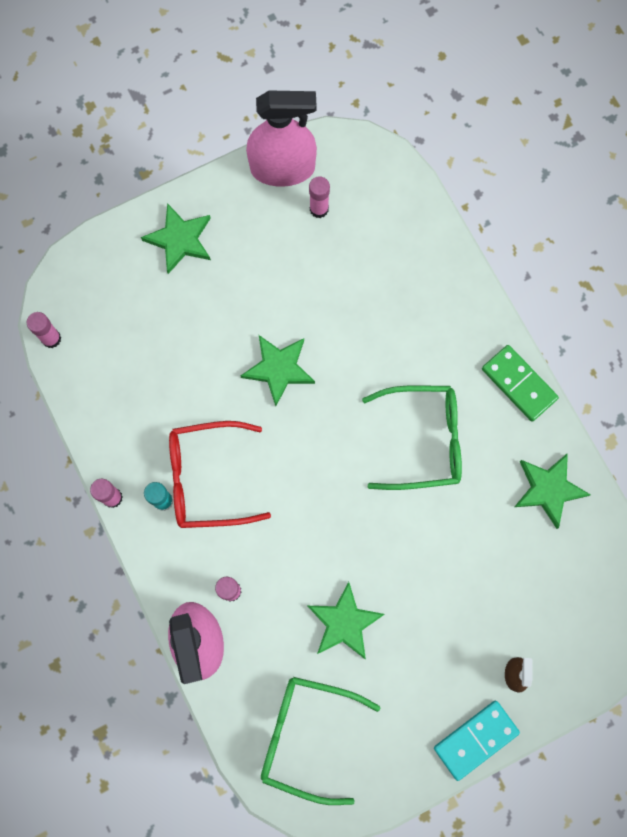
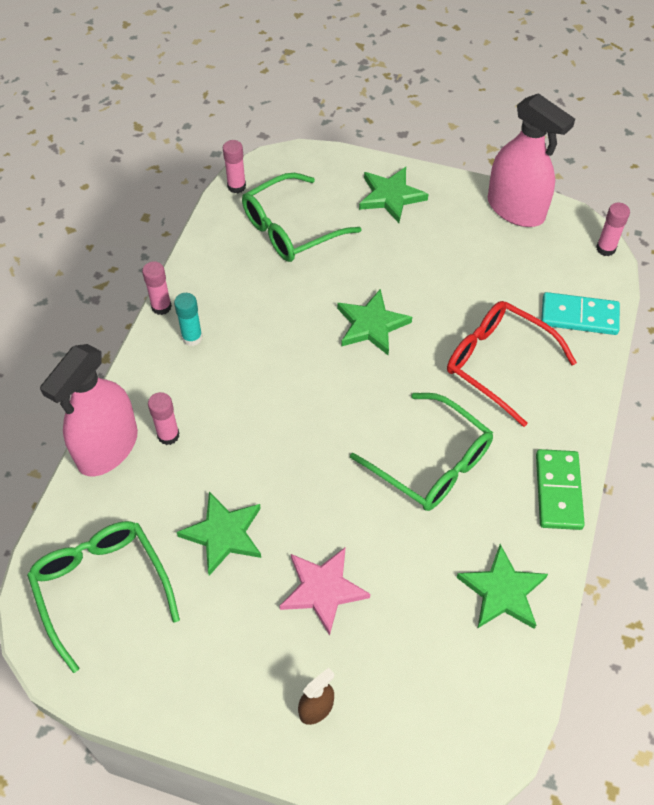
camera: 45 degrees right, 20 degrees down
(135, 340) = (290, 229): none -> green glasses
(207, 478) = (238, 349): red glasses -> red glasses (498, 363)
(319, 209) = (516, 252): pink glue stick -> pink glue stick (605, 248)
(443, 596) = (323, 589): none -> pink star
(476, 740) = (225, 728): turquoise domino -> turquoise domino (579, 316)

